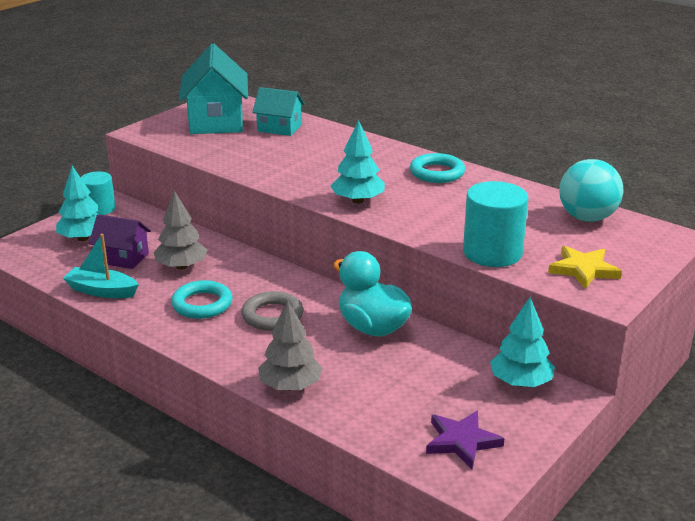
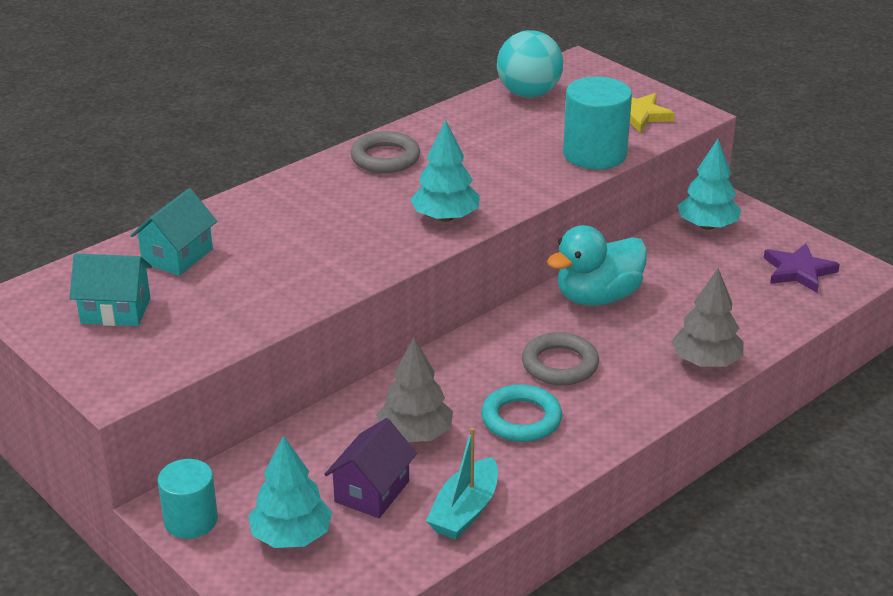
camera: 80 degrees left, 5 degrees up
(216, 121) = (115, 311): turquoise house -> turquoise house, size x0.58
(437, 173) = (385, 158): turquoise ring -> grey ring

